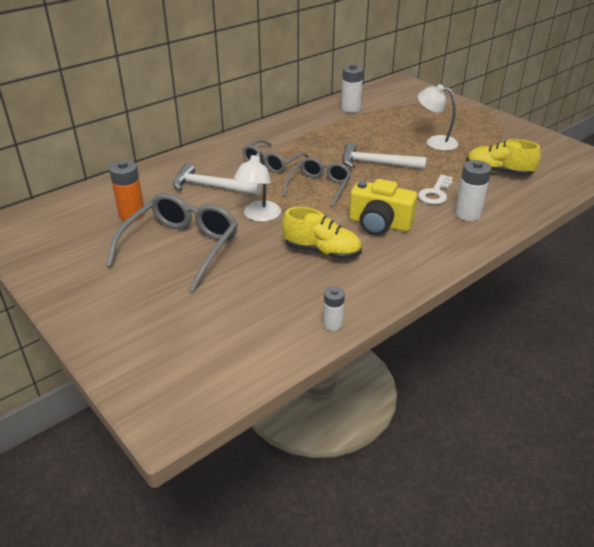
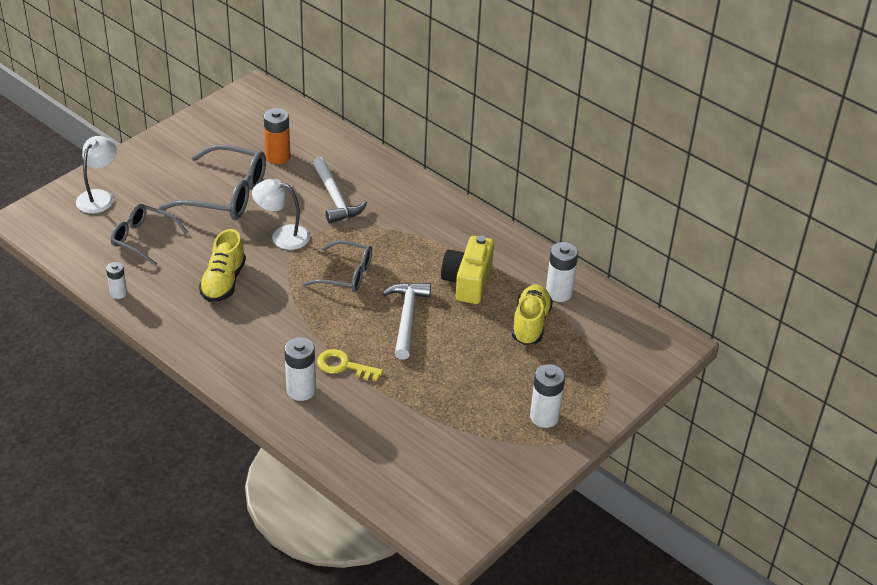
camera: 80 degrees right, 5 degrees up
(211, 187) = (335, 198): white hammer -> white hammer turned 150 degrees clockwise
(272, 163) = (394, 235): grey glasses -> grey glasses (143, 239)
(379, 224) = (275, 321): yellow camera -> yellow camera (468, 282)
(435, 142) = (476, 372): white lamp -> white lamp (99, 197)
(435, 193) = (344, 366): white key -> yellow key
(476, 123) = (544, 417): none -> white battery
(498, 172) = (403, 426): yellow shoe -> yellow shoe (530, 324)

